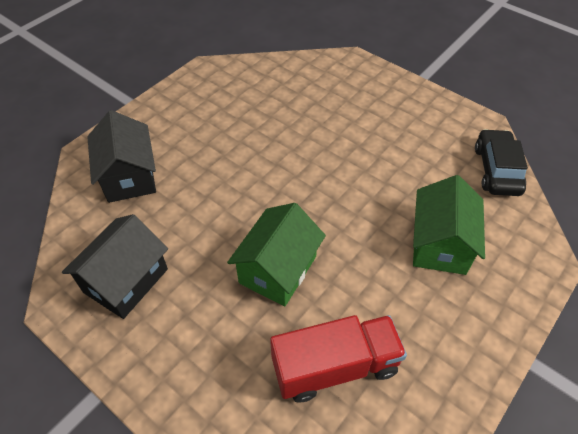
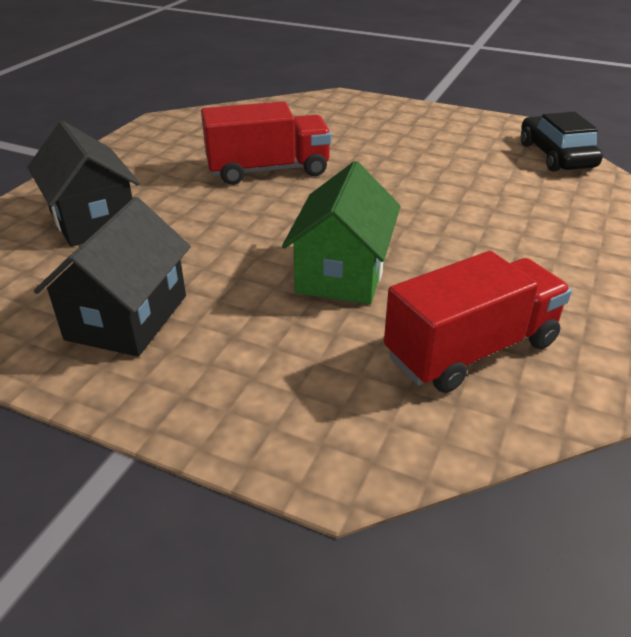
camera: 15 degrees left, 15 degrees down
(264, 145) = (268, 170): none -> red truck
(440, 244) = (532, 220): green house -> none

